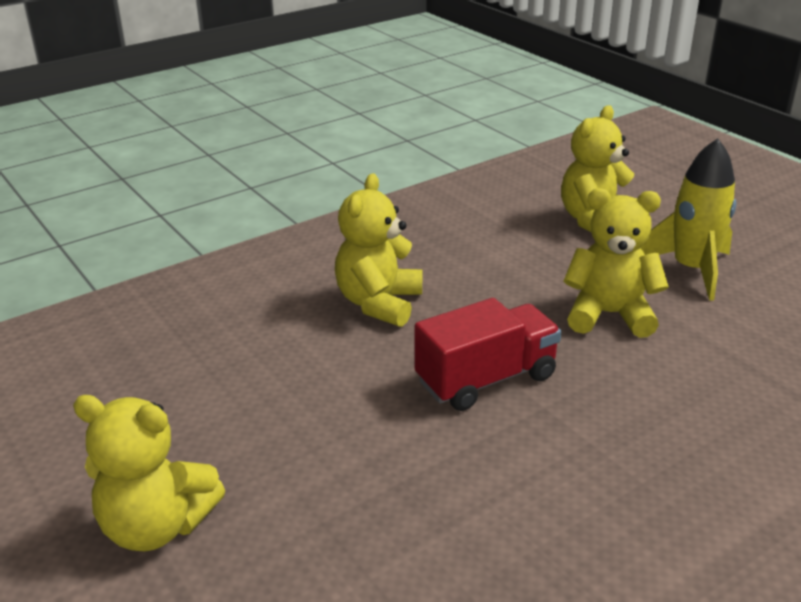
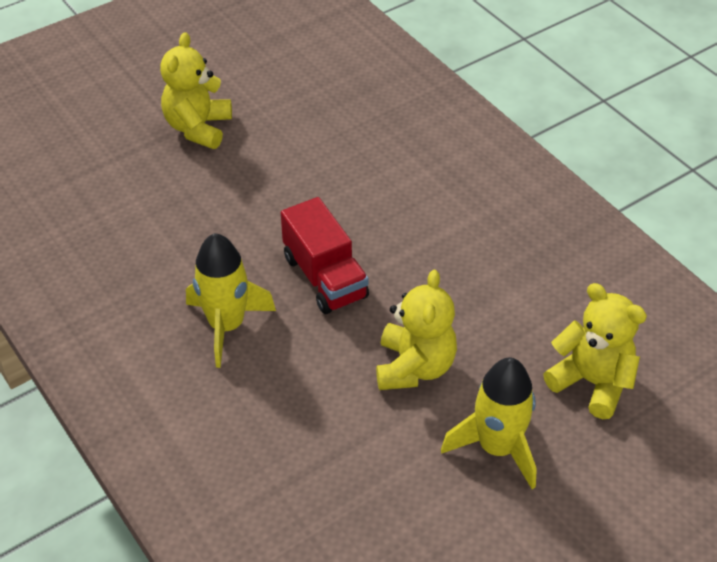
camera: 90 degrees right, 15 degrees up
(379, 303) = (429, 217): yellow teddy bear -> none
(587, 463) = (227, 326): none -> yellow rocket

